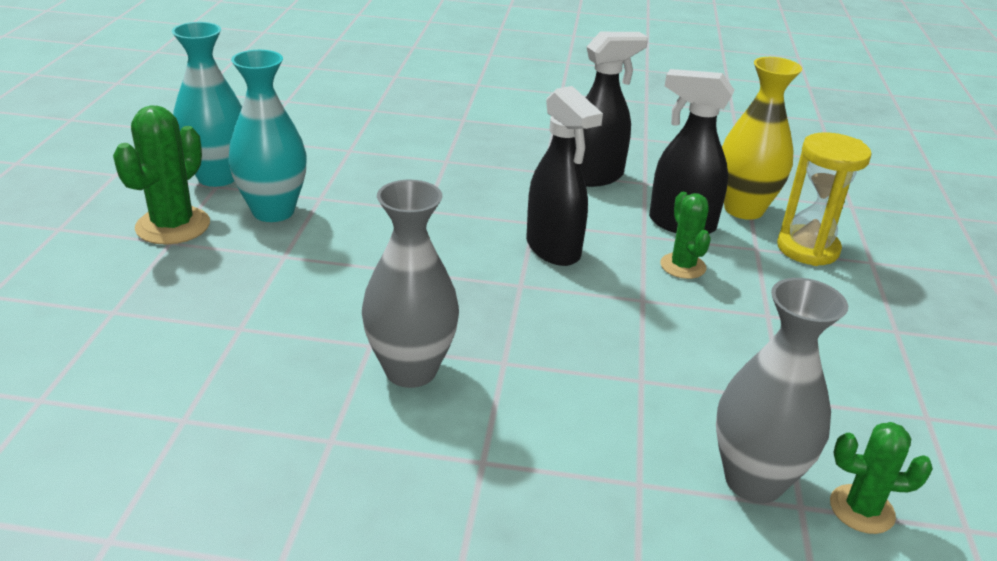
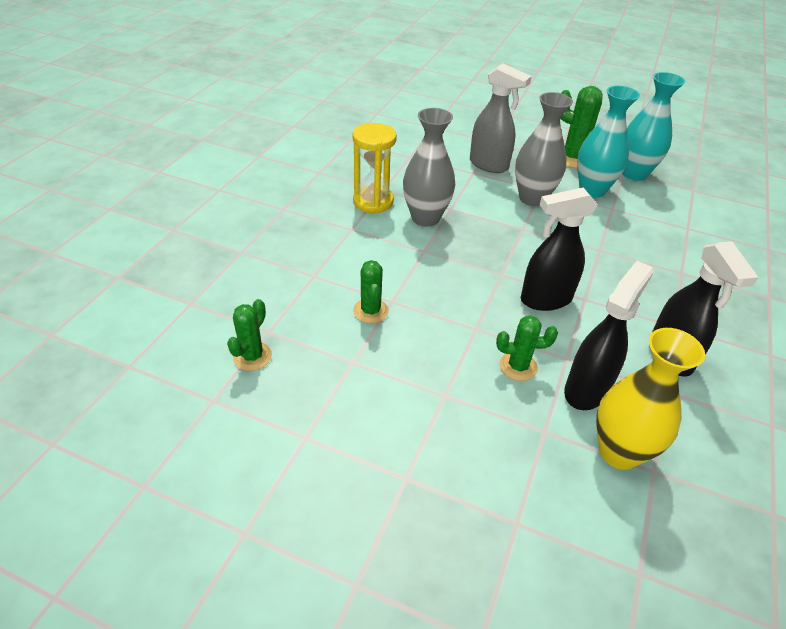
camera: 105 degrees right, 10 degrees up
(210, 311) = (489, 165): none -> grey spray bottle
(677, 398) = (370, 311): none -> green cactus
(754, 481) = (294, 319): grey vase -> grey vase (532, 198)
(807, 249) = (542, 473): yellow hourglass -> yellow hourglass (373, 201)

